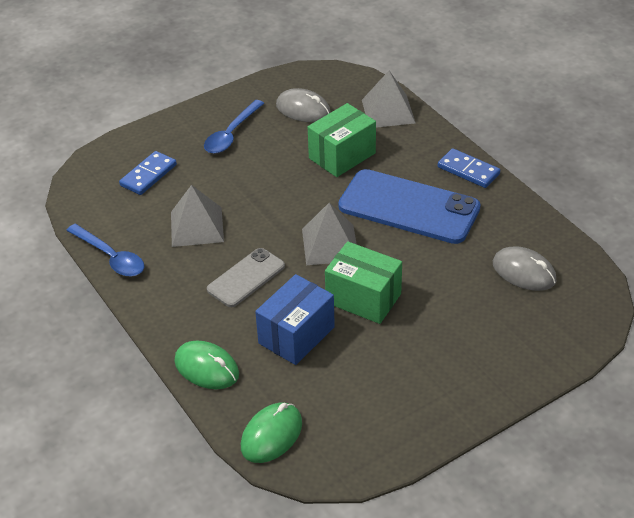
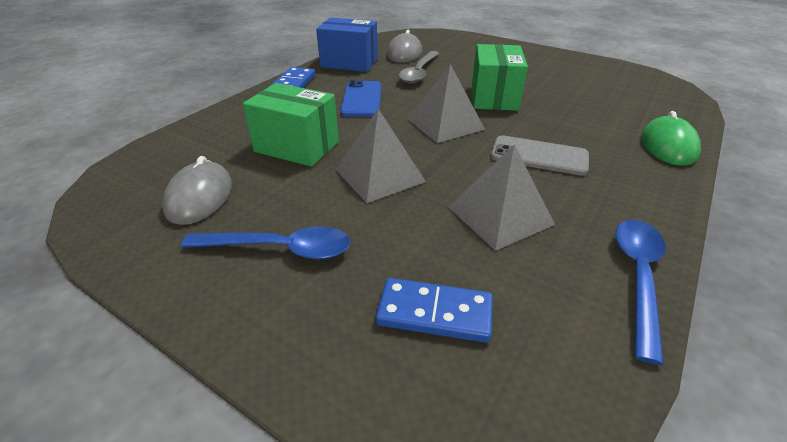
camera: 115 degrees left, 5 degrees down
(271, 435) = (672, 102): green mouse -> none
(296, 335) = (570, 115): blue box -> blue box (349, 63)
(388, 111) = (198, 136): grey pyramid -> grey pyramid (380, 175)
(409, 207) = (362, 99): blue phone -> blue phone, size x0.56
(456, 265) = (419, 72): none -> grey spoon

